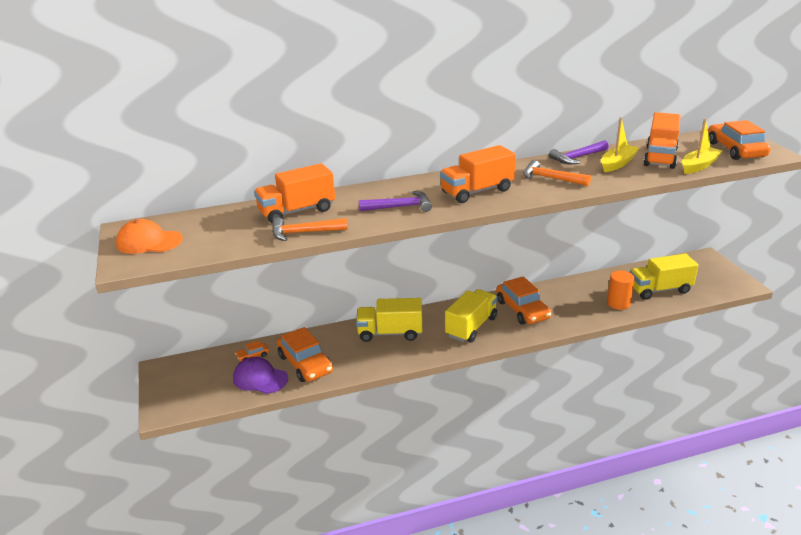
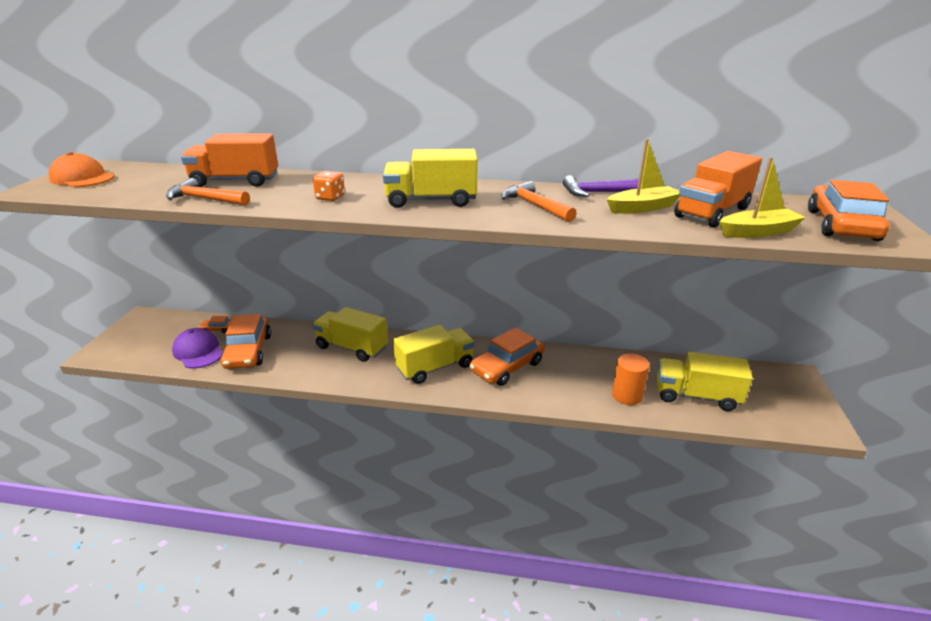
camera: 25 degrees right, 0 degrees up
(400, 207) = (330, 198): purple hammer -> orange dice
(477, 191) = (431, 201): orange truck -> yellow truck
(522, 309) = (507, 367): orange car -> orange car turned 45 degrees clockwise

